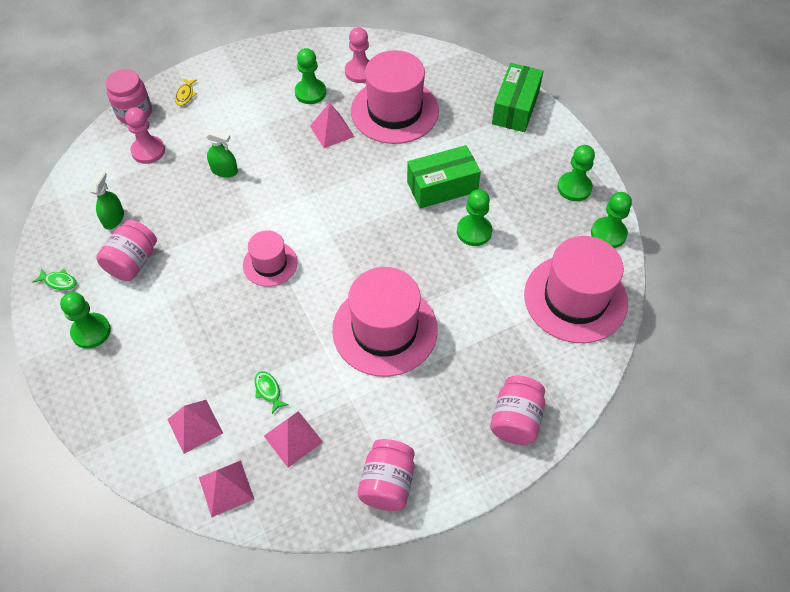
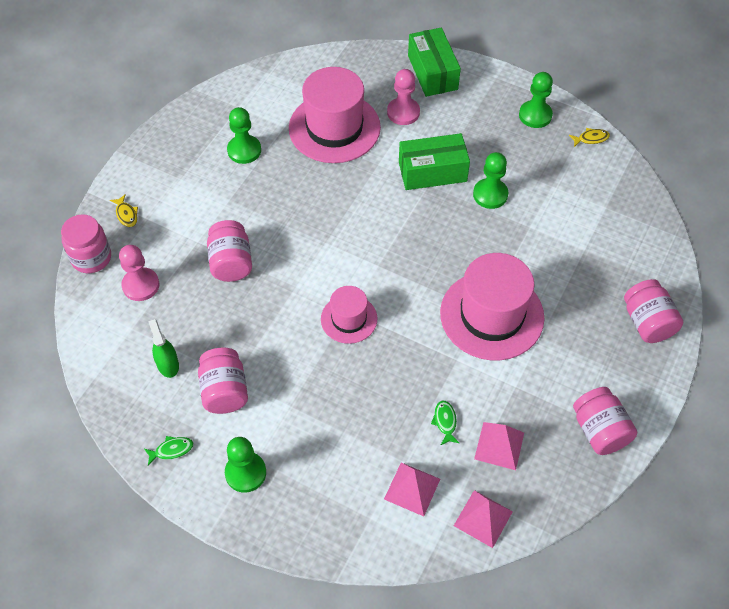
camera: 35 degrees left, 0 degrees up
(224, 170) = (231, 263): green spray bottle -> pink jar
(268, 390) = (445, 422): green fish -> green fish turned 60 degrees clockwise
(332, 131) = (295, 174): pink pyramid -> none
(360, 72) = (272, 108): pink pawn -> pink pawn (403, 112)
(442, 187) = (432, 172): green box -> green box turned 45 degrees clockwise
(575, 298) = (610, 204): pink hat -> none
(608, 234) = (591, 138): green pawn -> yellow fish

